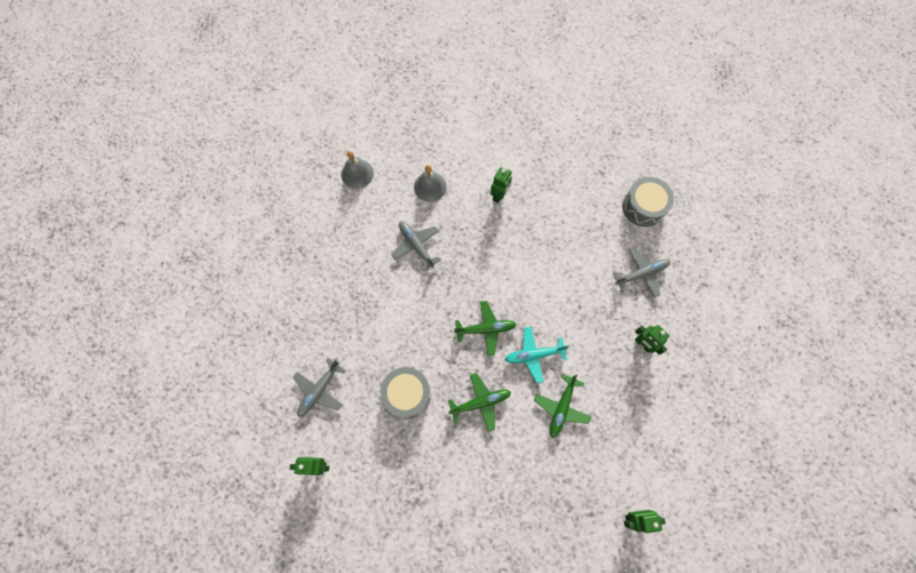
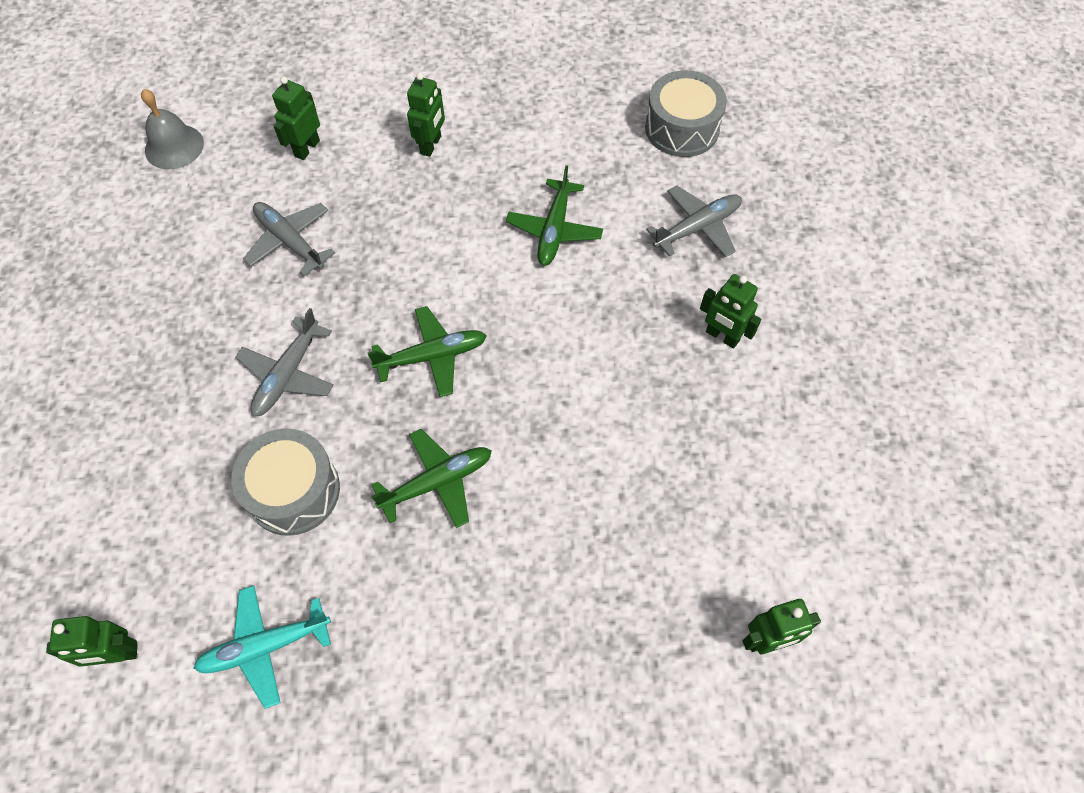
camera: 10 degrees left, 10 degrees down
(319, 390) = (118, 511): grey plane -> grey plane (288, 374)
(430, 186) = (307, 148): grey bell -> green robot
(534, 355) = (527, 385): turquoise plane -> turquoise plane (265, 646)
(561, 407) = (592, 466): green plane -> green plane (554, 229)

